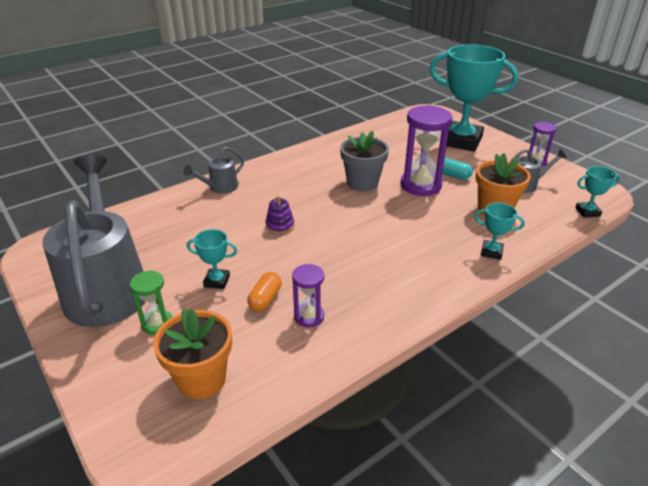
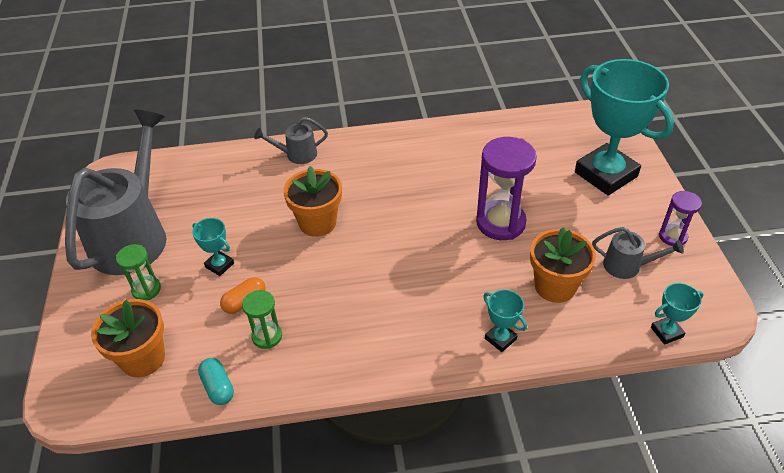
camera: 30 degrees right, 10 degrees up
(280, 225) = (317, 223): purple stacking toy -> orange flower pot
(309, 316) = (267, 336): purple hourglass -> green hourglass
(362, 183) = (440, 197): grey flower pot -> none
(453, 175) = (549, 222): turquoise capsule -> turquoise capsule (218, 387)
(587, 212) = (666, 332): turquoise trophy -> turquoise trophy turned 45 degrees counterclockwise

